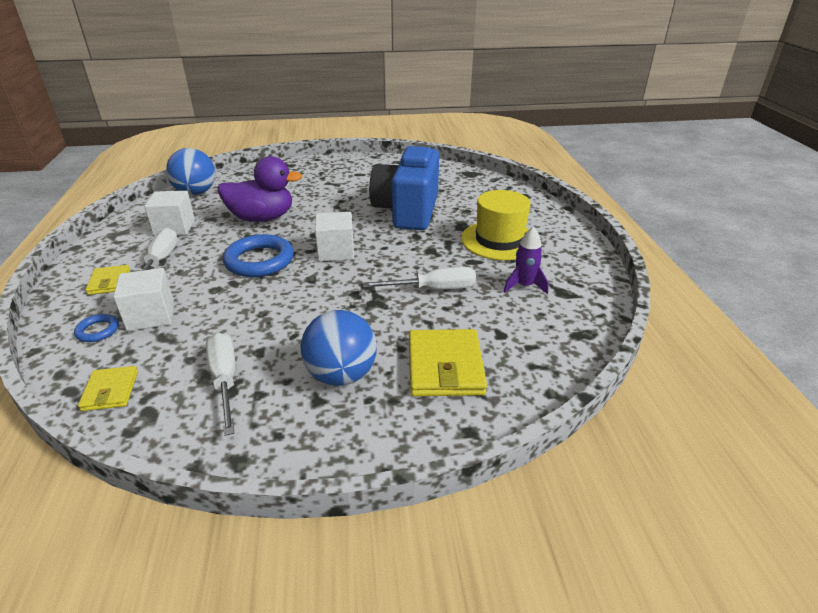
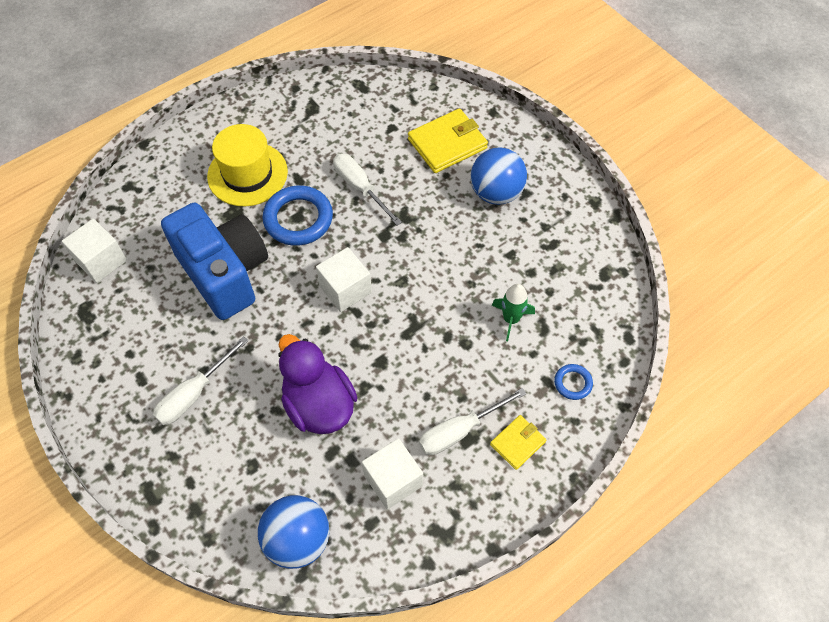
camera: 120 degrees left, 25 degrees up
(110, 391) = (609, 312): yellow wallet -> none
(151, 316) = (530, 361): white cube -> white cube (101, 261)
(199, 322) = (511, 319): none -> green rocket
(225, 380) = (549, 254): white screwdriver -> white screwdriver (194, 393)
(259, 260) = (401, 342): blue ring -> blue ring (298, 219)
(407, 211) = (225, 273): blue camera -> blue camera turned 105 degrees counterclockwise
(524, 286) = (317, 133): purple rocket -> none

